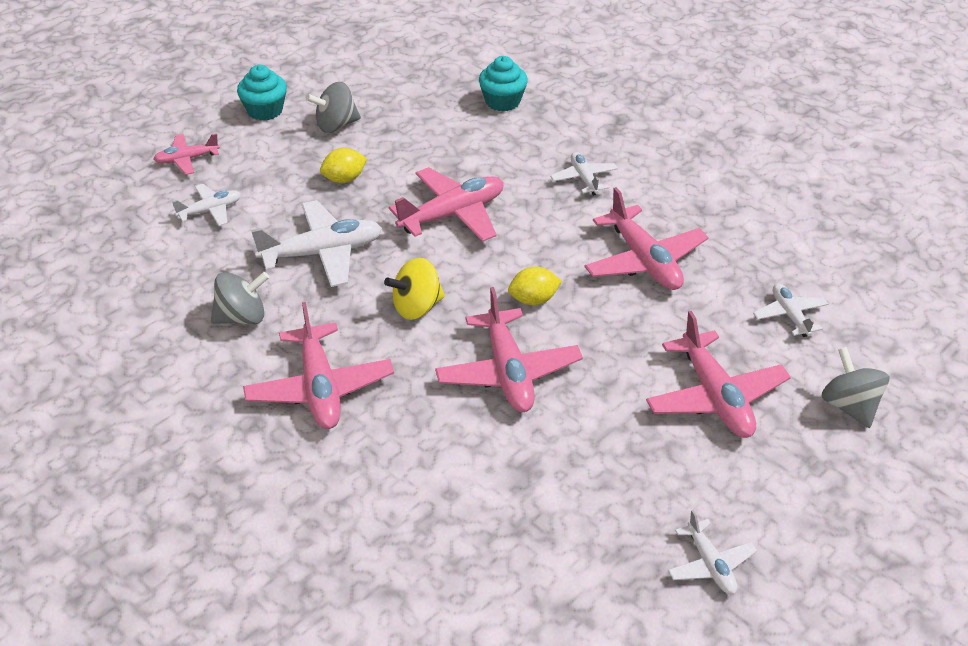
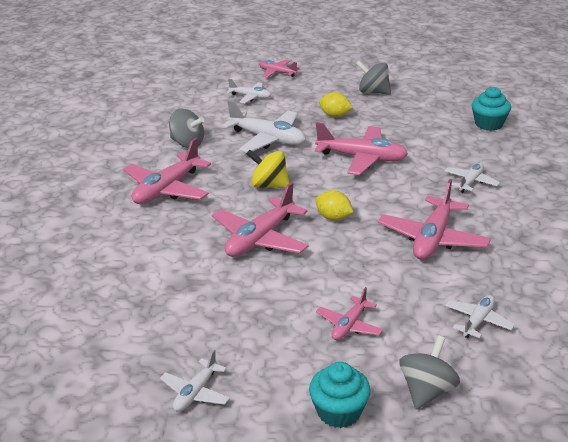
camera: 50 degrees right, 10 degrees down
(265, 110) = (349, 70): turquoise cupcake -> turquoise cupcake (339, 412)
(715, 397) = (349, 325): pink plane -> pink plane, size x0.56

